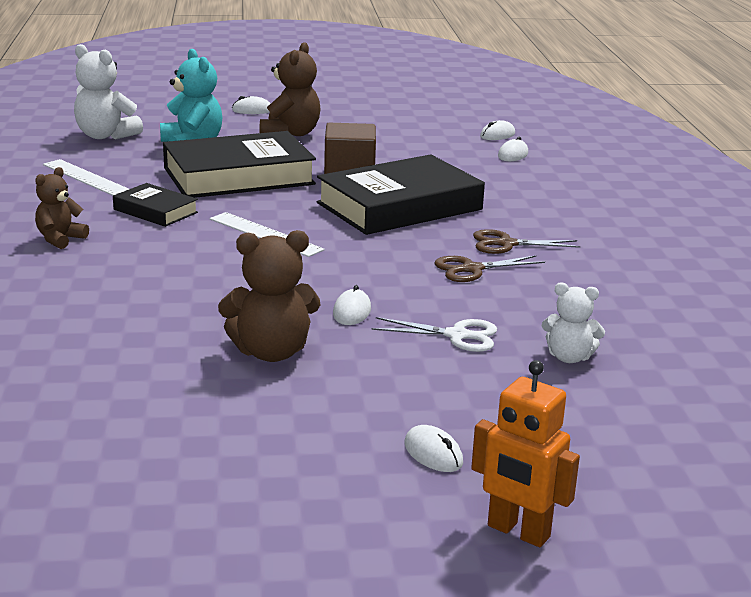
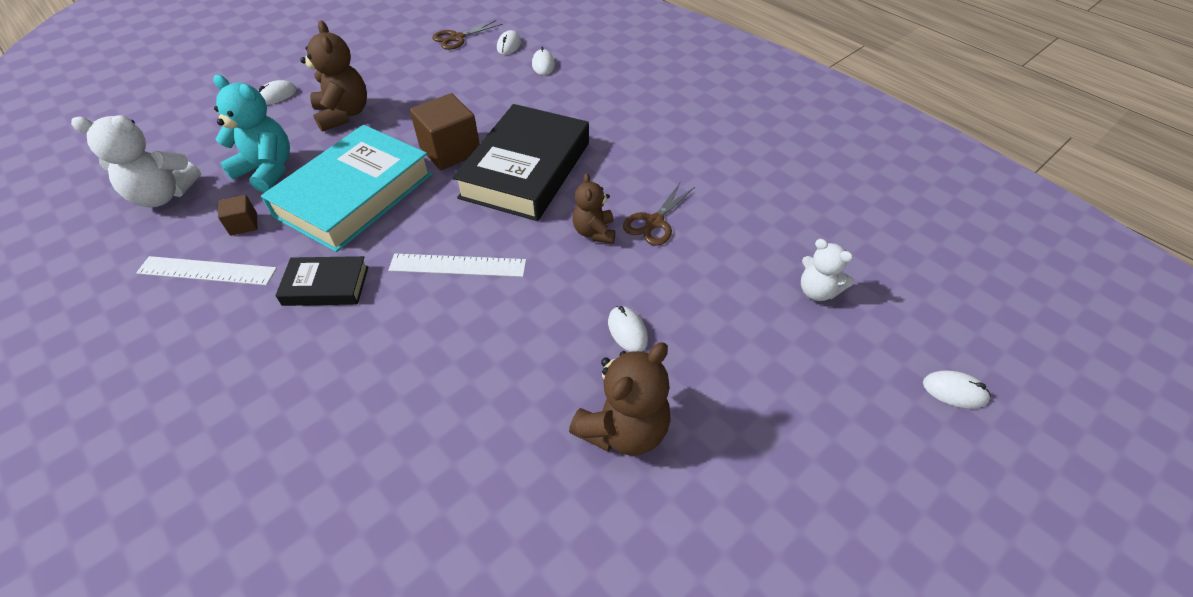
camera: 35 degrees left, 25 degrees up
(60, 239) = (271, 383): brown teddy bear -> brown teddy bear (594, 232)
(140, 165) = (244, 224): none -> brown cube
(239, 176) = (355, 195): black book -> turquoise book
(433, 453) = (860, 476): white mouse -> white mouse (954, 391)
(457, 335) = (726, 313): white scissors -> none
(506, 244) = (646, 177): brown scissors -> brown scissors (457, 38)
(518, 532) = (1000, 530): orange robot -> none
(569, 357) = (817, 291): white teddy bear -> white teddy bear turned 60 degrees clockwise

